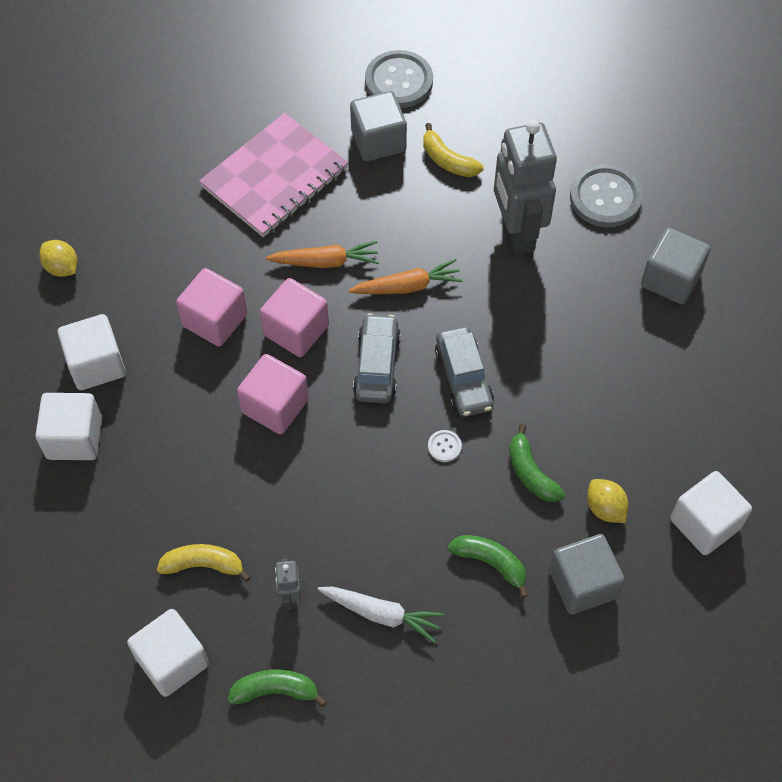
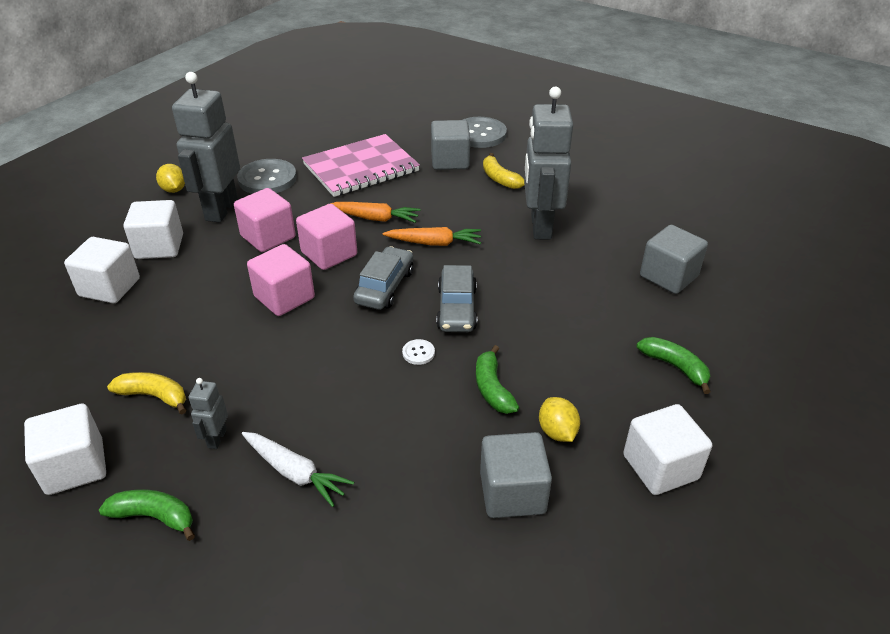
camera: 15 degrees right, 20 degrees down
(137, 289) = (221, 210): none -> grey robot
(490, 563) = (424, 453): green banana -> green banana (675, 367)
(605, 197) = (623, 218): grey button -> grey button (267, 179)

